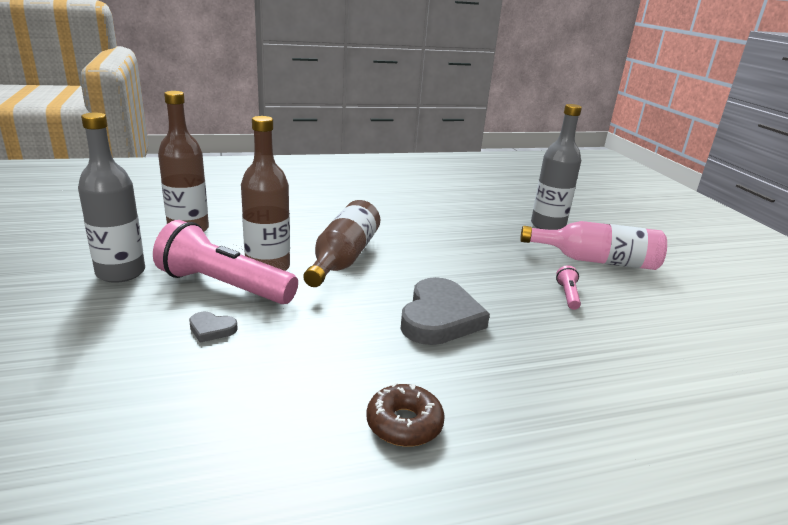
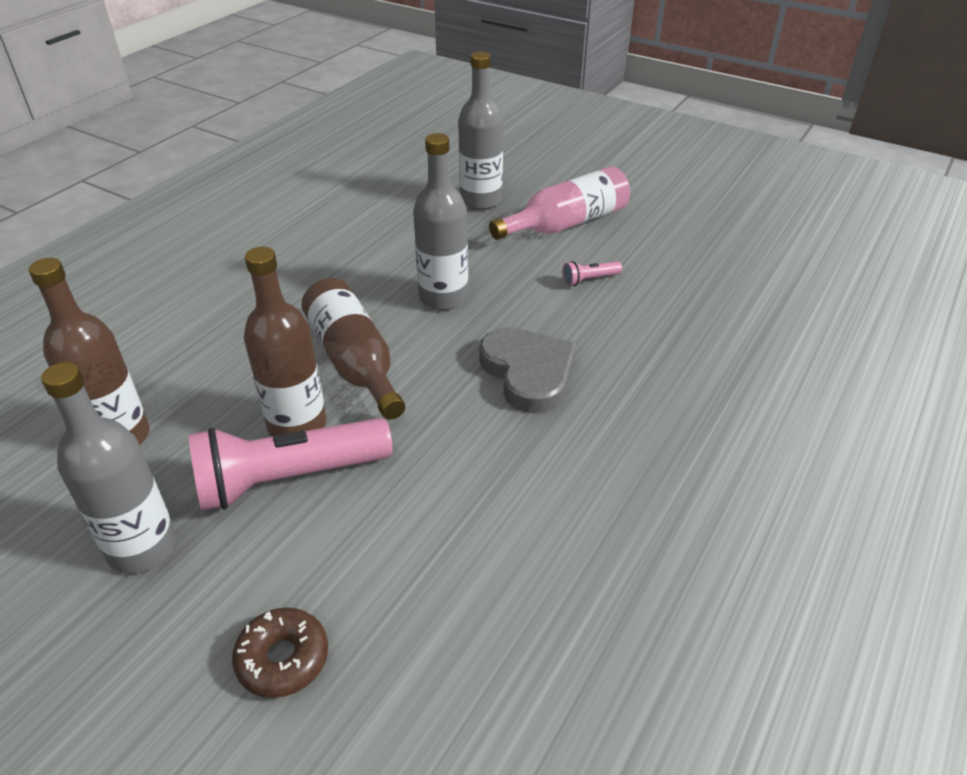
camera: 40 degrees left, 15 degrees up
(212, 329) = (358, 533): grey heart -> none
(404, 424) = (632, 493): brown donut -> brown donut (283, 659)
(445, 256) = (443, 297): none -> grey bottle
(568, 295) = (589, 280): pink flashlight -> pink flashlight turned 75 degrees counterclockwise

